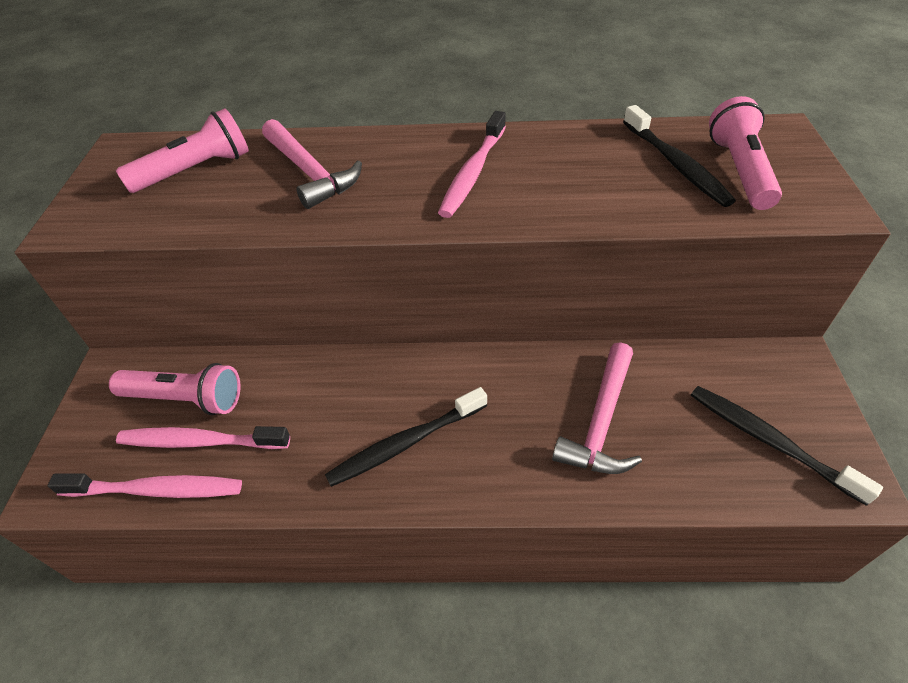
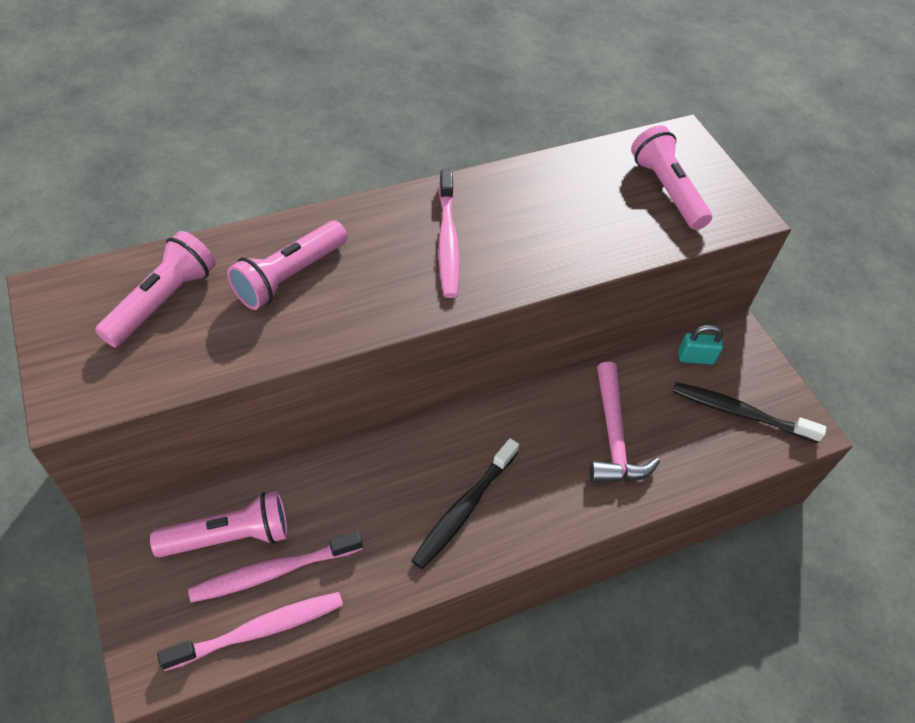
camera: 30 degrees left, 5 degrees up
(310, 172) = (289, 276): pink hammer -> pink flashlight
(676, 164) = (615, 194): black toothbrush -> none
(734, 369) = (695, 357): none -> turquoise padlock

